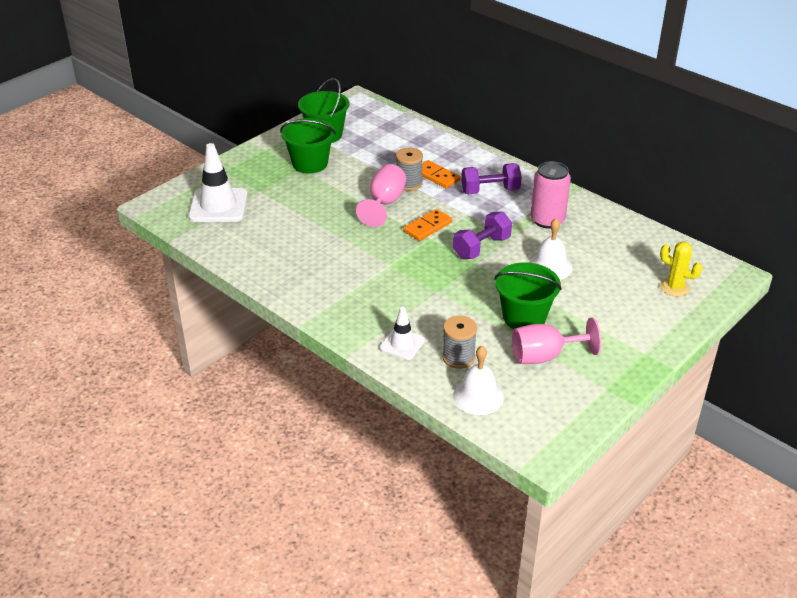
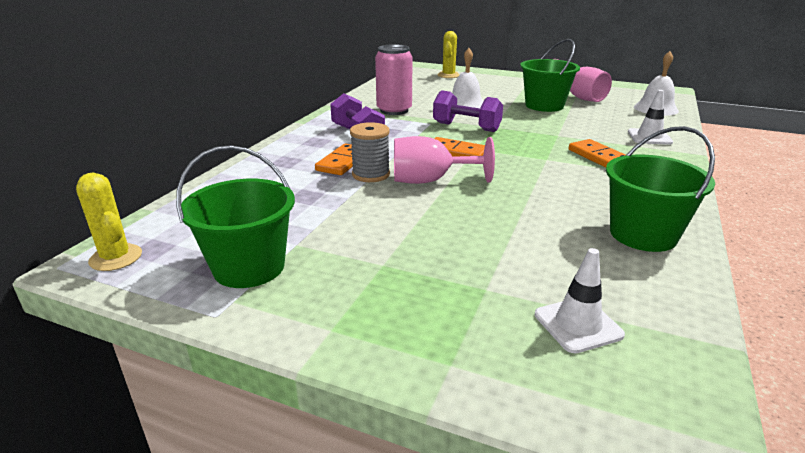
camera: 110 degrees left, 10 degrees down
(218, 206) = (578, 325): white traffic cone -> white traffic cone, size x0.57
(310, 163) = (361, 259): green bucket -> green bucket (643, 234)
(358, 104) = (116, 258): none -> yellow cactus
(378, 292) = (598, 157): none -> orange domino
(458, 357) = (627, 118): grey spool -> none

